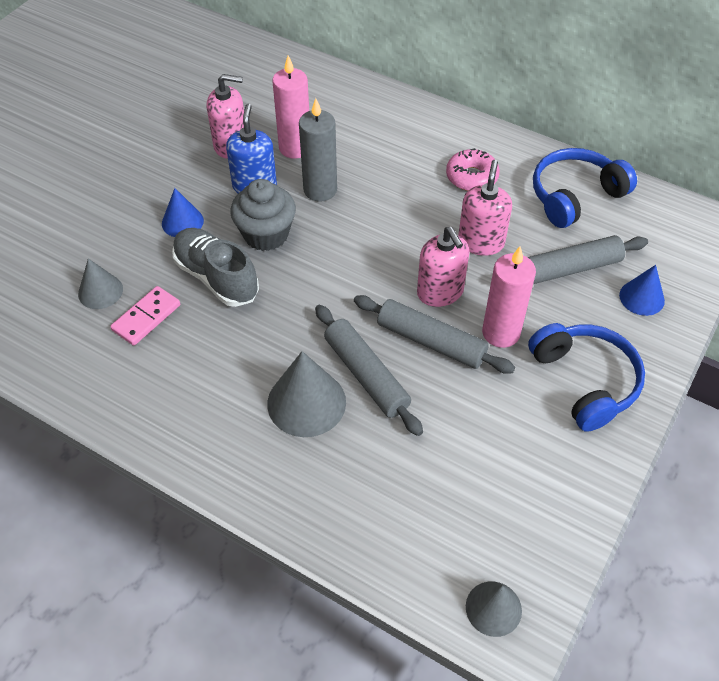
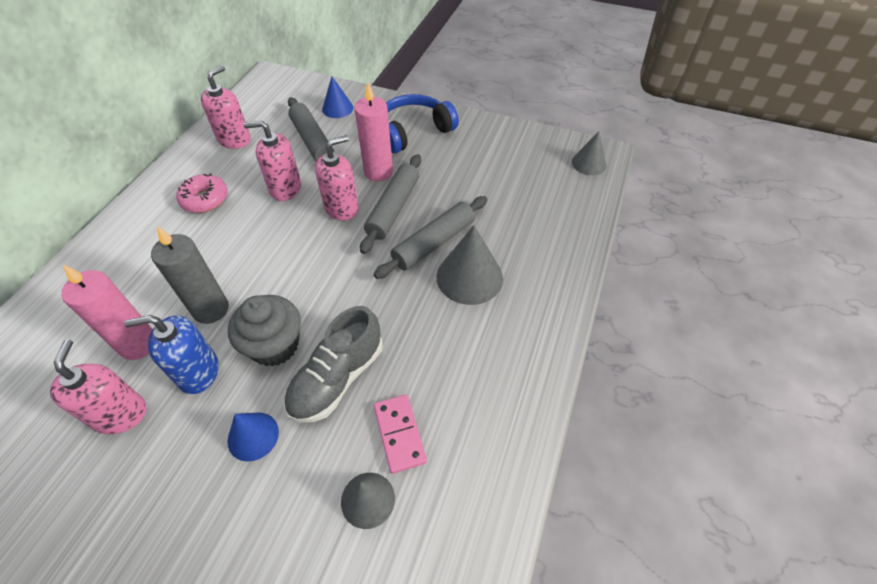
camera: 100 degrees left, 0 degrees up
(146, 317) = (399, 434): pink domino -> pink domino turned 45 degrees clockwise
(575, 196) = (234, 140): blue headphones -> pink soap dispenser

